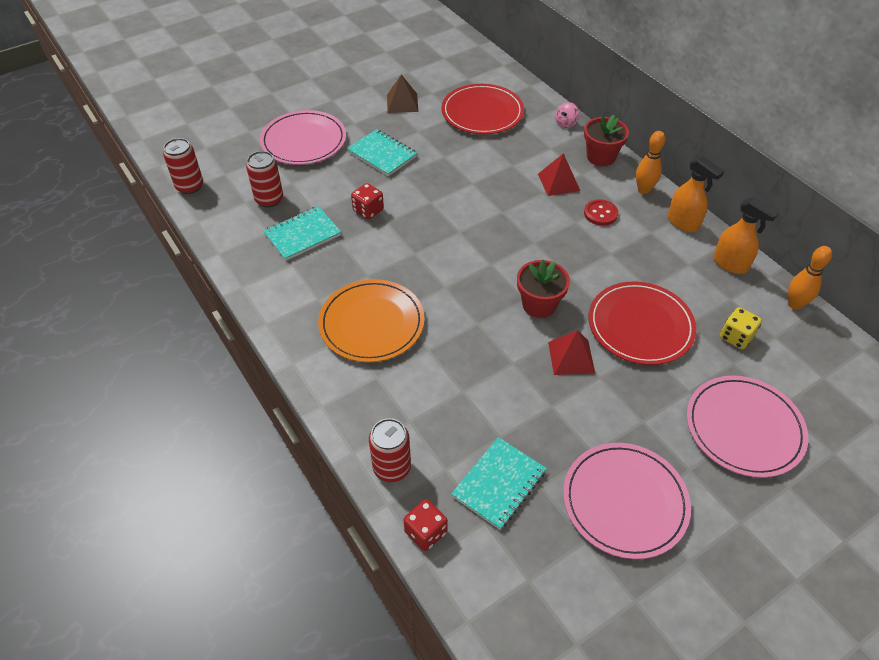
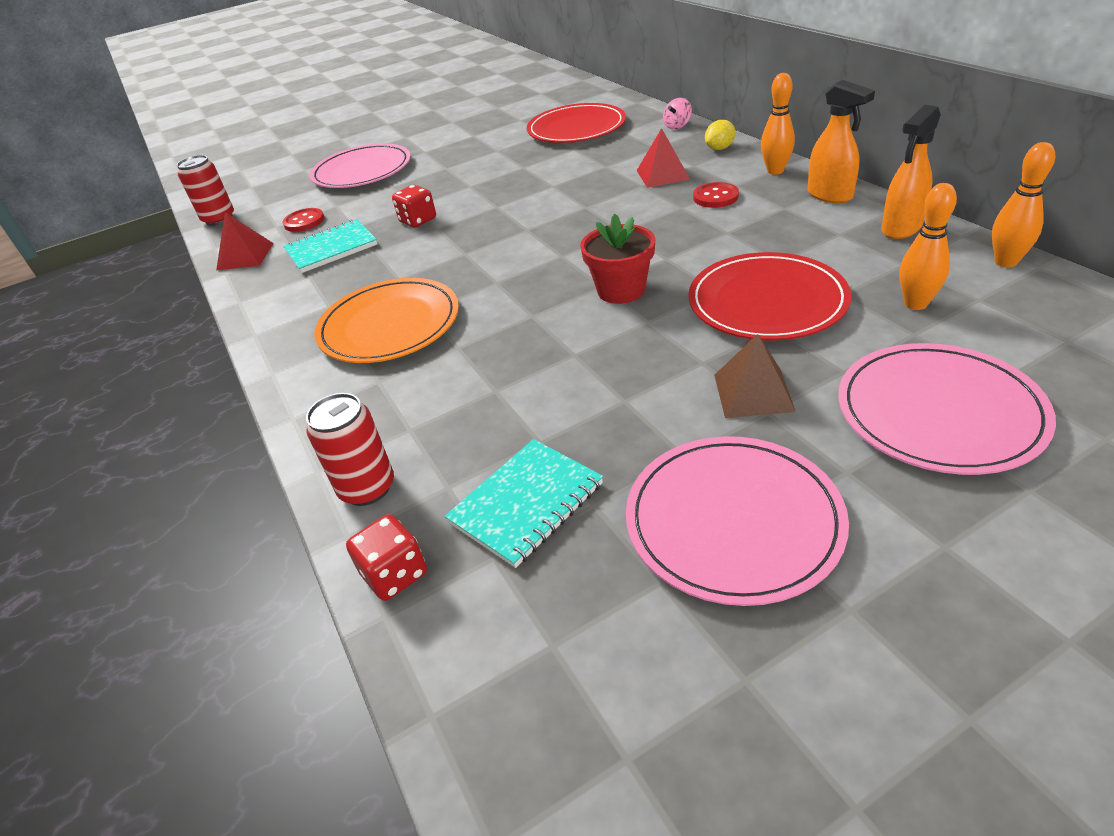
camera: 10 degrees right, 10 degrees down
(269, 199) = (304, 221): red can -> red button
(382, 154) = (449, 172): turquoise notebook -> none
(402, 103) = (484, 131): brown pyramid -> brown pyramid (753, 392)
(571, 357) = (660, 342): red pyramid -> red pyramid (245, 256)
(601, 157) = (719, 148): red flower pot -> yellow lemon
(730, 264) = (901, 228): orange spray bottle -> orange spray bottle turned 90 degrees clockwise
(736, 337) = (915, 304): yellow dice -> orange bowling pin

